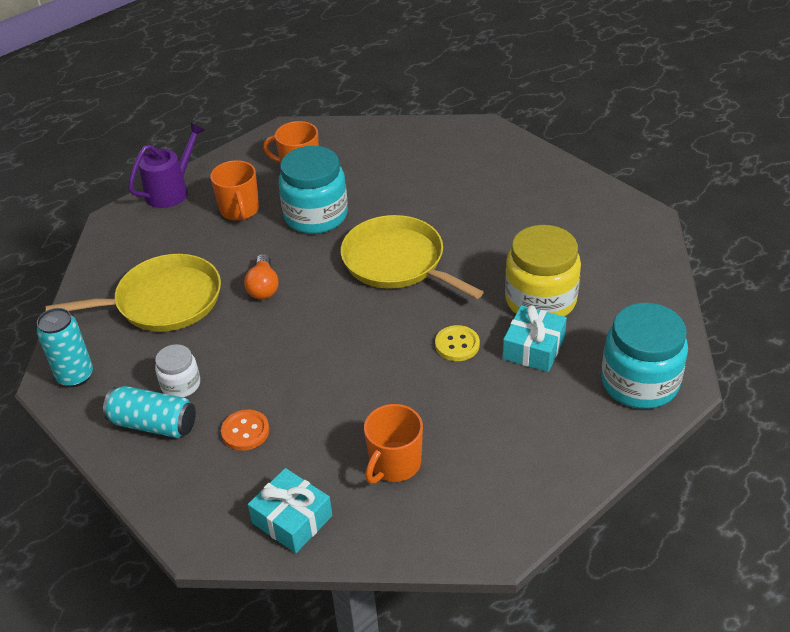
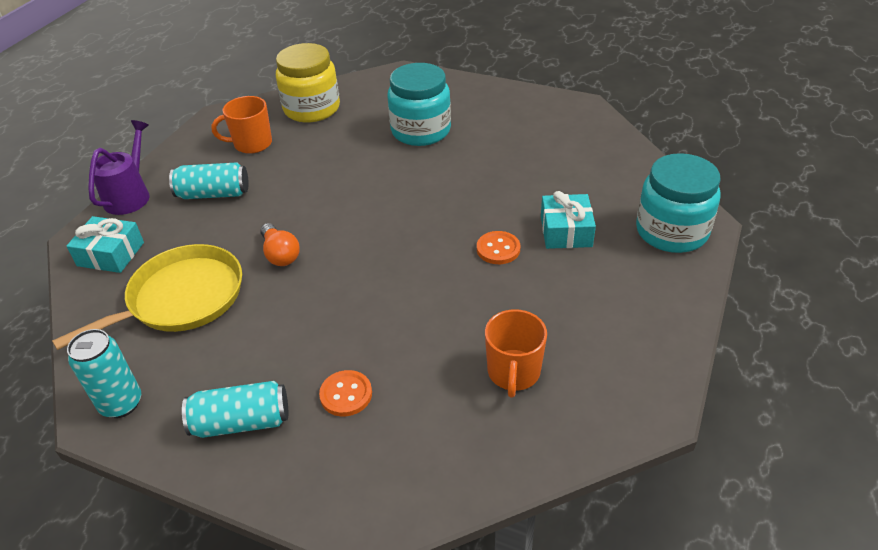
camera: 25 degrees left, 0 degrees up
(181, 385) = (248, 372): white jar -> none
(239, 210) = (213, 194): orange mug -> turquoise can
(292, 519) = (449, 463): turquoise gift -> turquoise gift (111, 254)
(316, 216) = (293, 179): turquoise jar -> turquoise jar (421, 131)
(397, 262) = (397, 196): yellow pan -> none
(457, 345) = (498, 249): yellow button -> orange button
(540, 300) = (544, 191): yellow jar -> yellow jar (312, 109)

